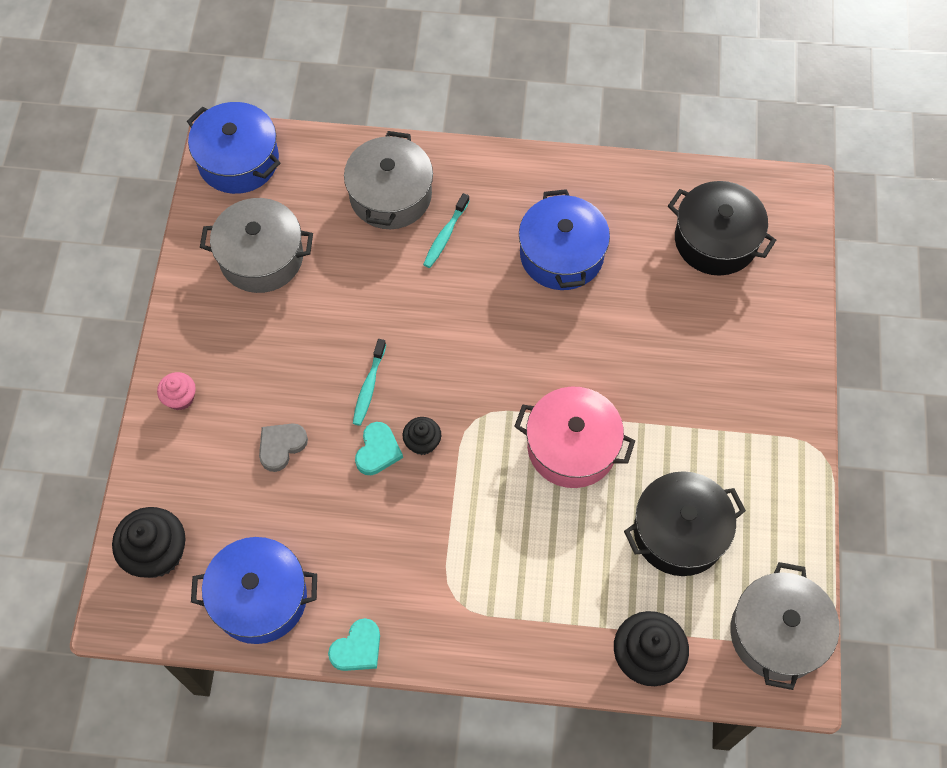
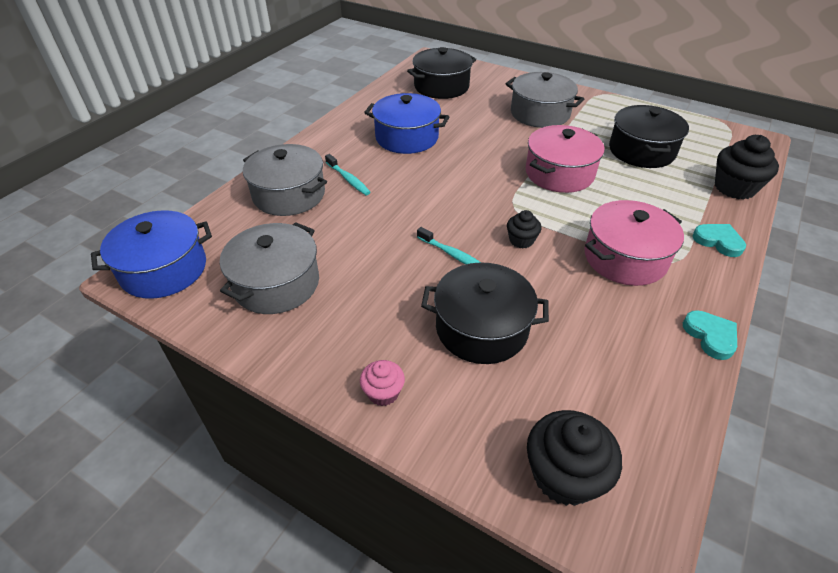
camera: 65 degrees left, 20 degrees down
(260, 598) = (643, 394): blue pot -> none
(281, 446) = (481, 328): grey heart -> black pot
(378, 451) = (517, 267): turquoise heart -> turquoise heart (718, 241)
(441, 551) = (625, 258): none -> pink pot
(777, 633) = (722, 137): grey pot -> grey pot (540, 113)

